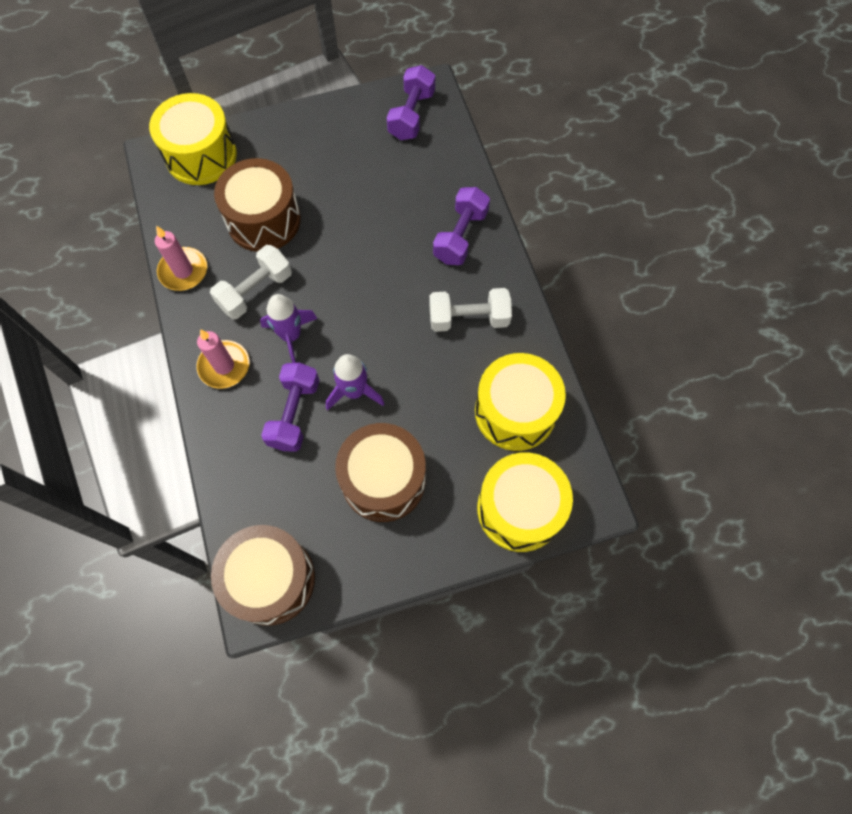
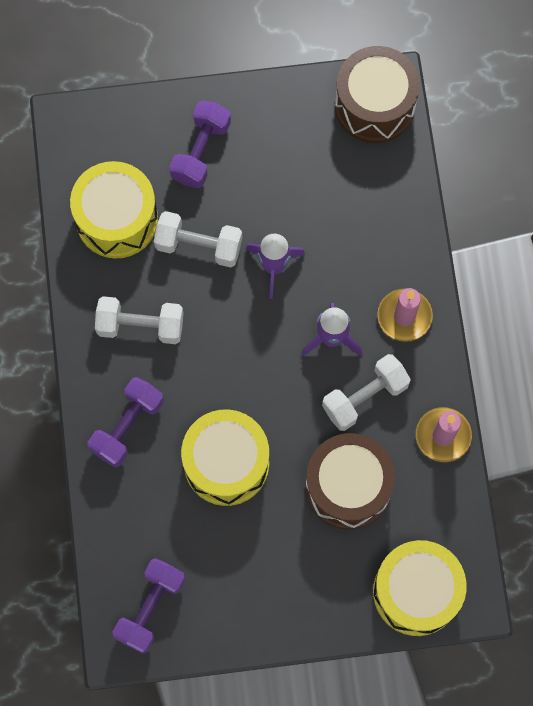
camera: 170 degrees left, 5 degrees up
(294, 413) = (337, 254): purple dumbbell -> purple dumbbell (201, 151)
(383, 480) = (259, 175): brown drum -> none
(430, 399) = (199, 246): none -> white dumbbell
(519, 509) = (136, 128): yellow drum -> yellow drum (226, 463)

